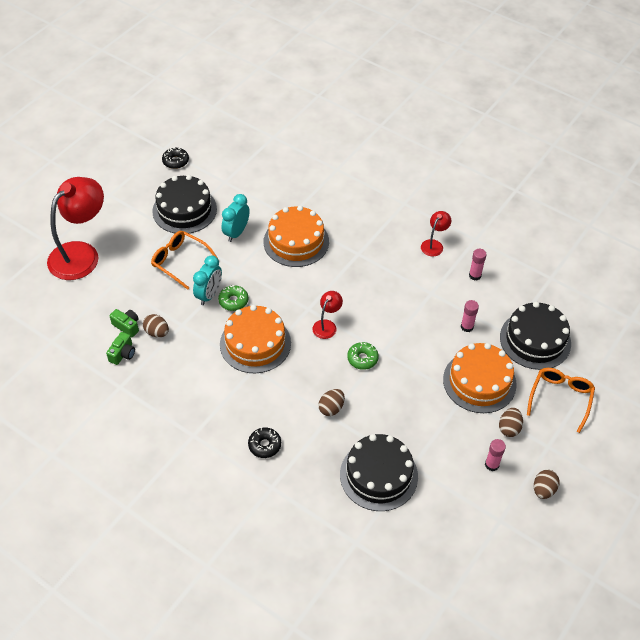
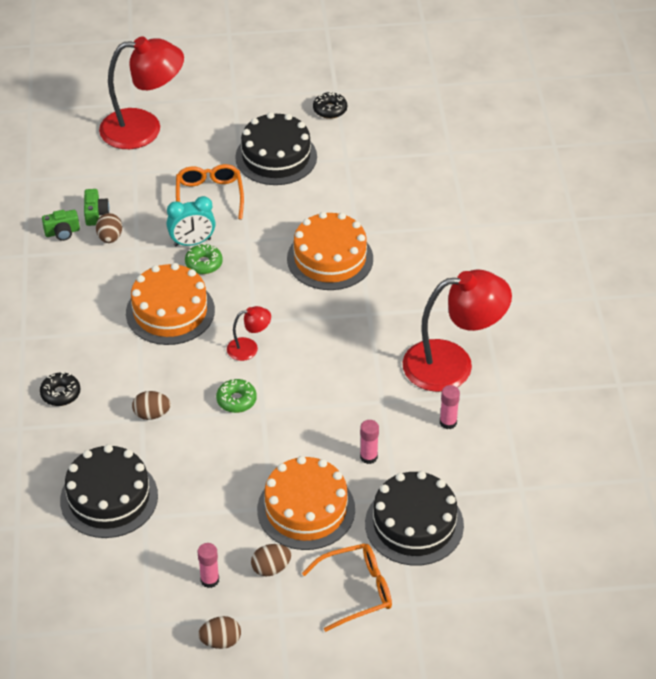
camera: 50 degrees right, 5 degrees down
(236, 233) = (290, 210): turquoise clock -> none
(434, 244) = (452, 364): red lamp -> red lamp, size x2.21

